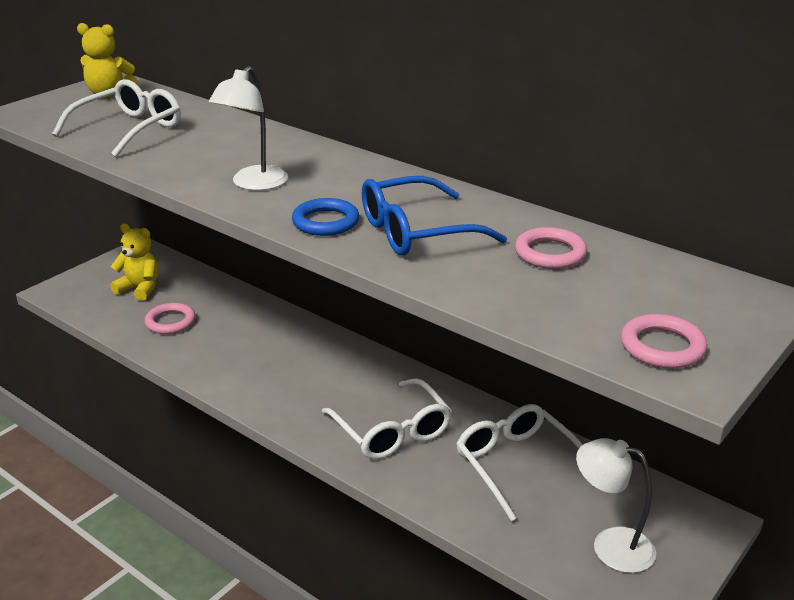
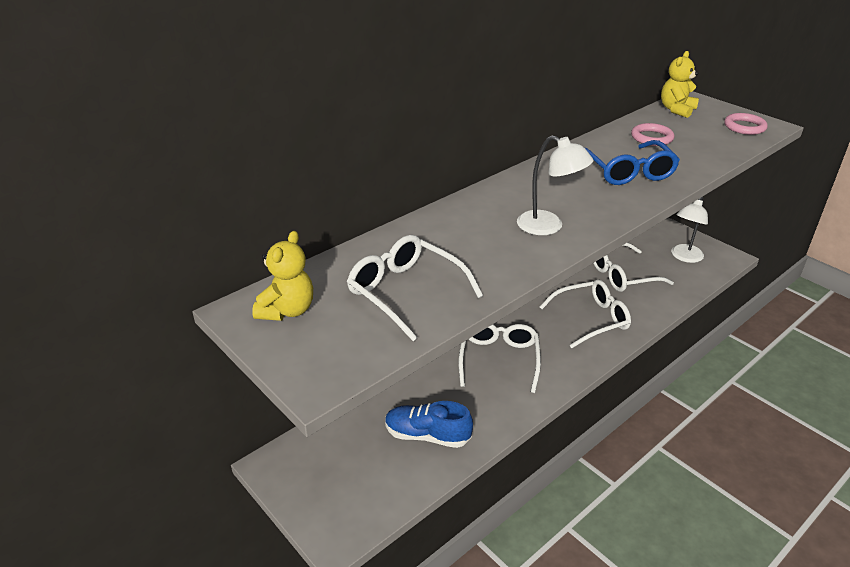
camera: 80 degrees left, 5 degrees up
(140, 289) = (356, 461): yellow teddy bear -> yellow teddy bear (676, 110)
(170, 322) = (427, 435): pink ring -> blue shoe
(293, 358) = (499, 359): none -> white glasses
(325, 222) = (616, 201): blue ring -> none

